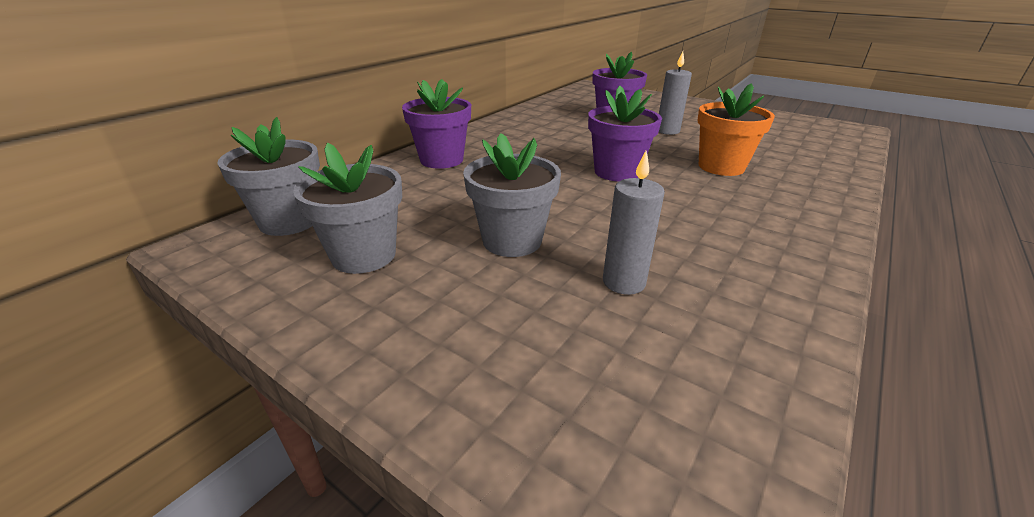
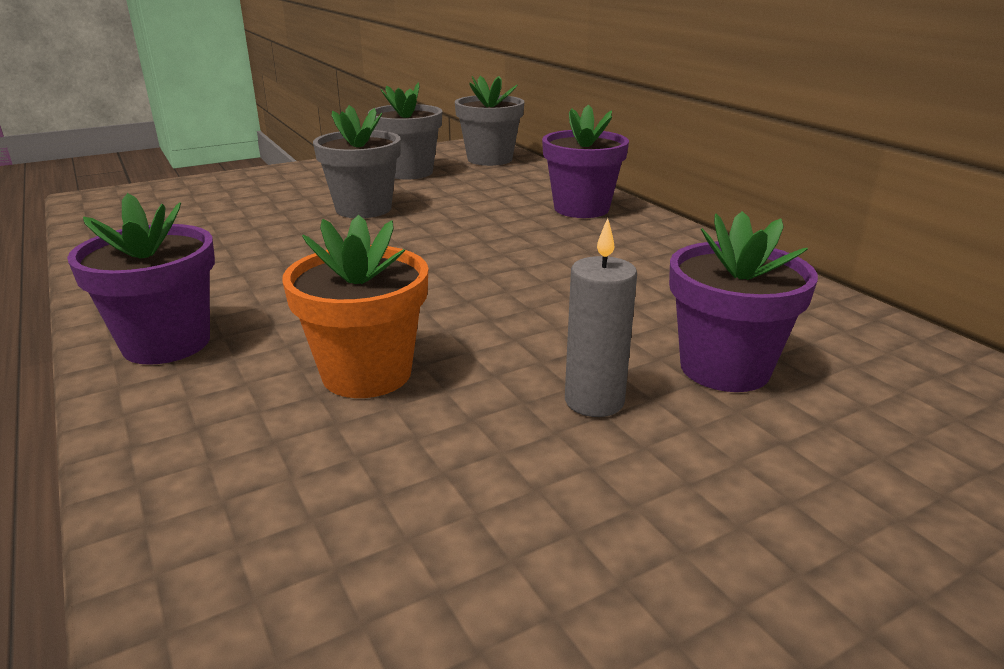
camera: 115 degrees right, 5 degrees down
(617, 172) = (445, 286): purple flower pot -> purple flower pot (166, 343)
(624, 282) = (250, 229): grey candle -> none

